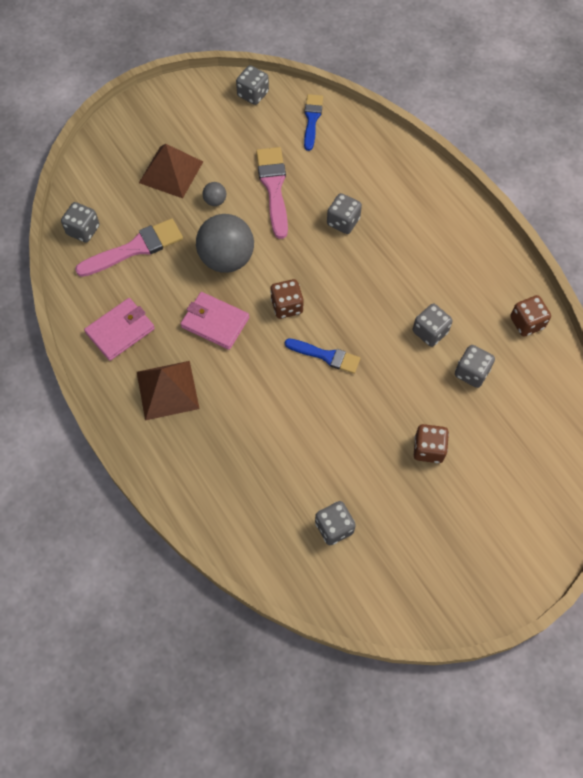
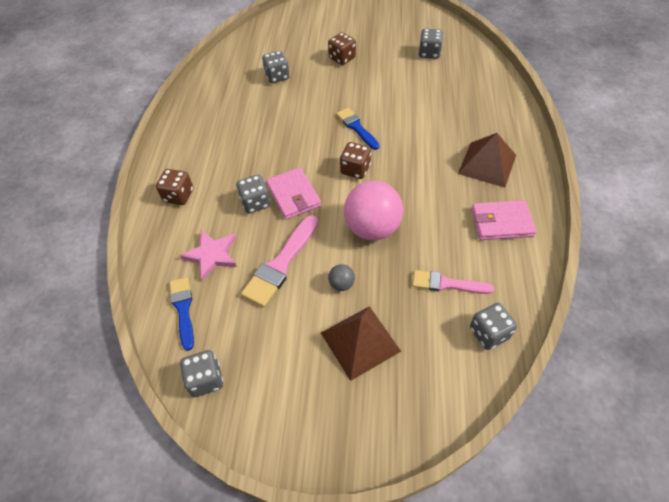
camera: 140 degrees left, 10 degrees down
(135, 248) = (447, 284): pink brush -> pink brush, size x0.66
(215, 322) = (419, 188): pink wallet -> pink wallet (293, 195)
(226, 259) = (372, 228): grey ball -> pink ball
(312, 119) = (183, 309): blue brush -> blue brush turned 120 degrees clockwise
(332, 163) = (212, 255): none -> pink star
(430, 332) = (276, 106): grey dice -> none
(526, 323) = (215, 82): brown dice -> brown dice (178, 196)

